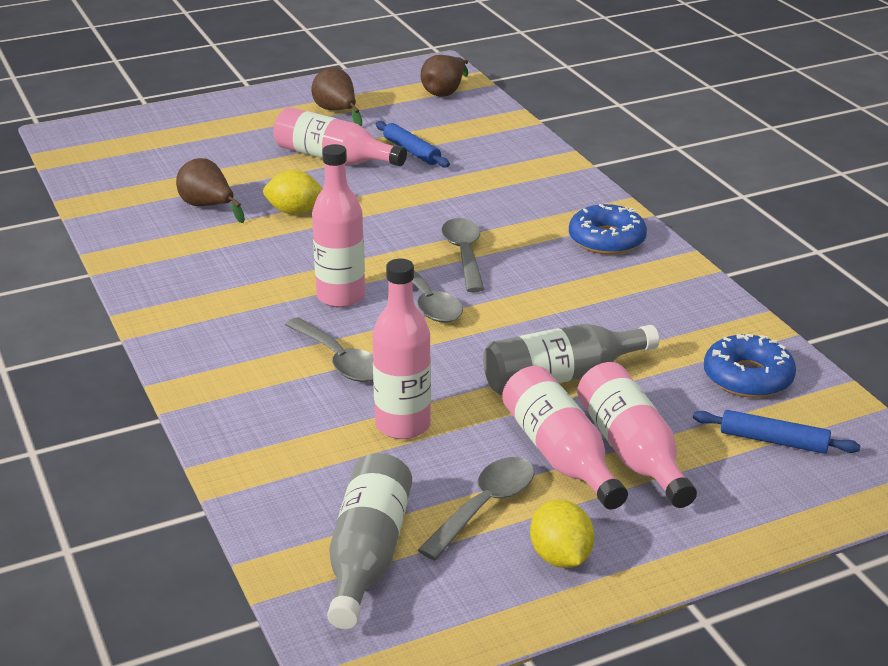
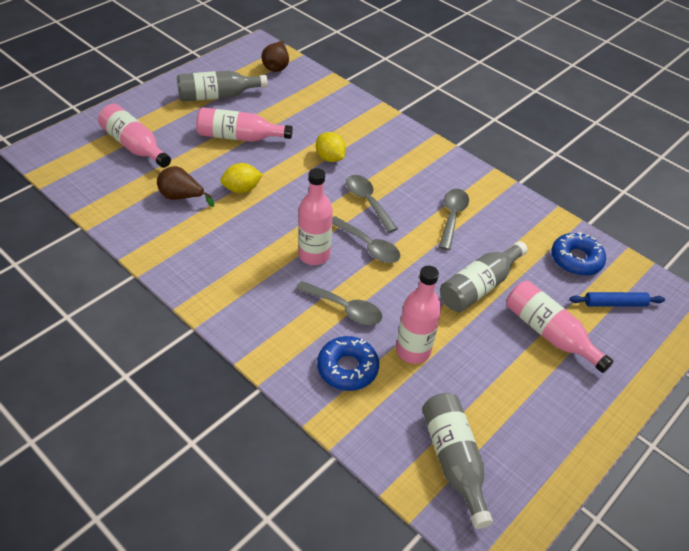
camera: 25 degrees left, 15 degrees up
(337, 112) = (217, 96): brown pear -> grey bottle
(412, 151) = (285, 122): blue rolling pin -> none
(485, 506) = (496, 400): grey spoon -> grey spoon (452, 217)
(560, 454) = (513, 347): pink bottle -> pink bottle (134, 146)
(560, 557) = (558, 426): yellow lemon -> yellow lemon (330, 158)
(606, 239) = (442, 171): blue donut -> blue donut (347, 368)

